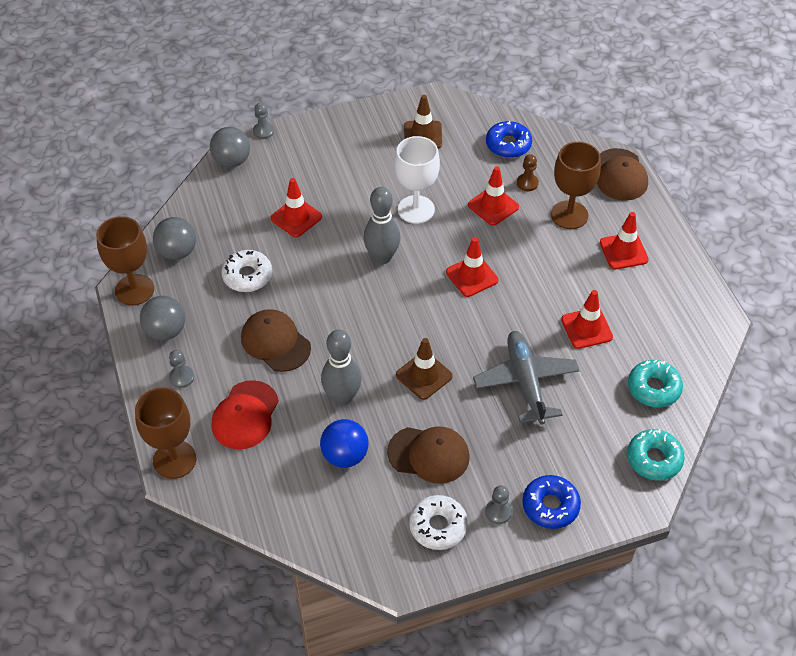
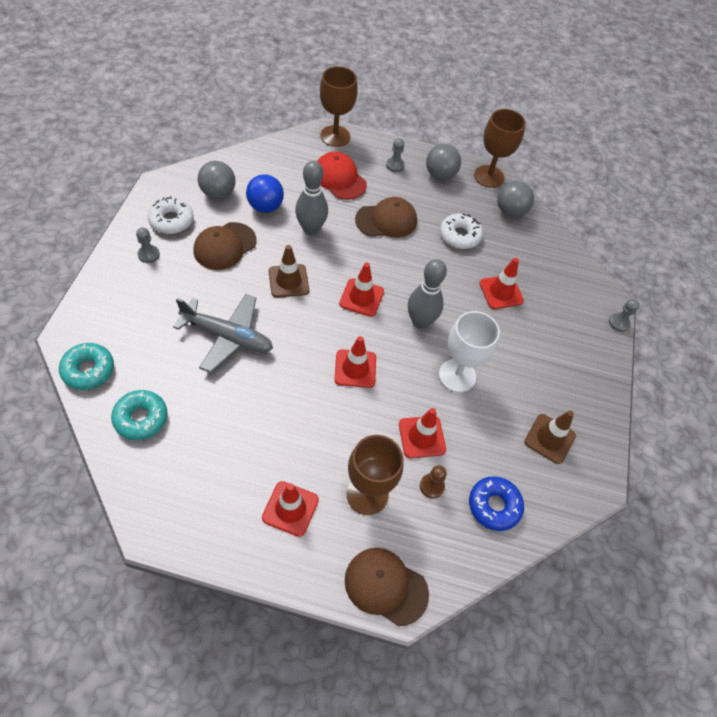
camera: 115 degrees right, 5 degrees up
(232, 161) = (592, 285): grey ball -> grey ball (218, 193)
(550, 506) = (123, 284): blue donut -> none
(586, 328) = (237, 413): red traffic cone -> red traffic cone (361, 297)

